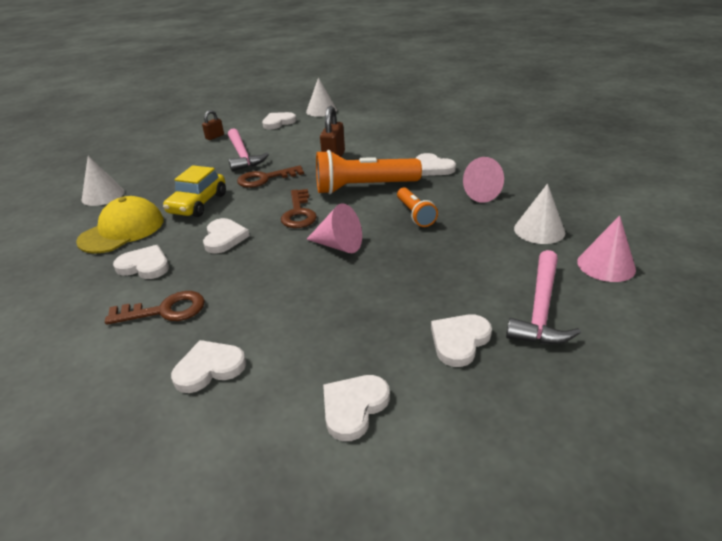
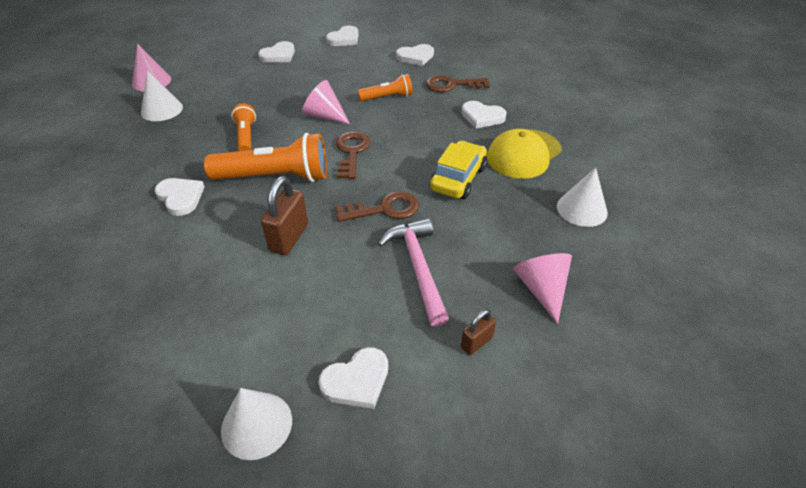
camera: 175 degrees left, 10 degrees up
(224, 238) = (421, 134): white heart -> none
(262, 279) = (387, 97): none -> orange flashlight
(477, 193) = (170, 153): pink cone -> pink cone (541, 289)
(540, 309) = (221, 64): pink hammer -> none

